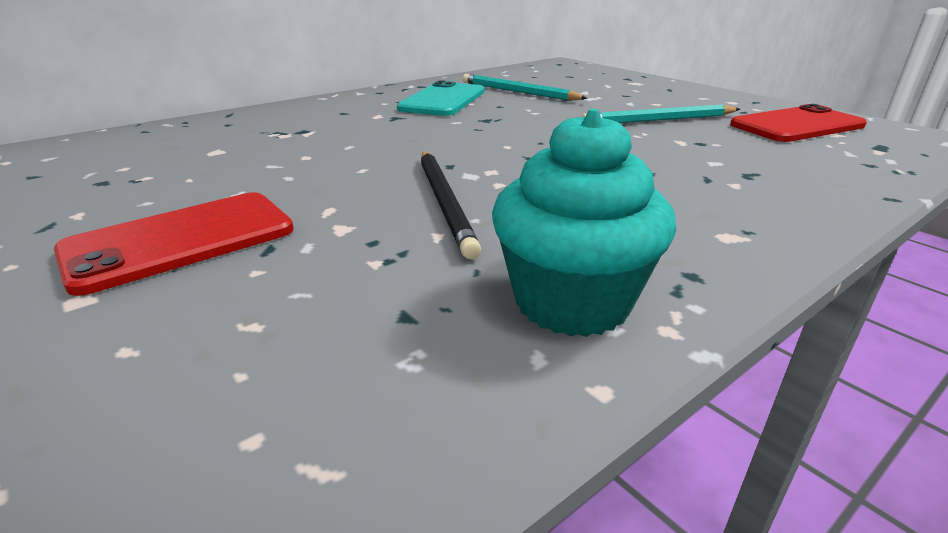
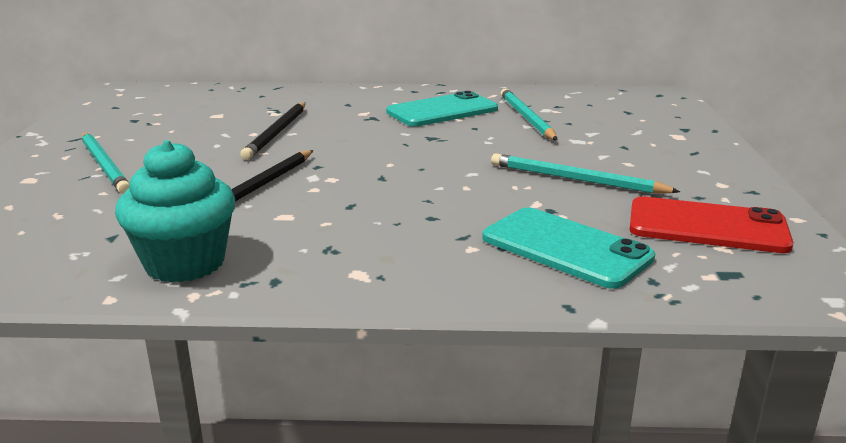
camera: 40 degrees right, 5 degrees down
(181, 240) = (104, 165): red phone -> turquoise pencil
(333, 150) = (277, 133): none -> black pencil
(780, 162) = (565, 248): none -> turquoise phone

